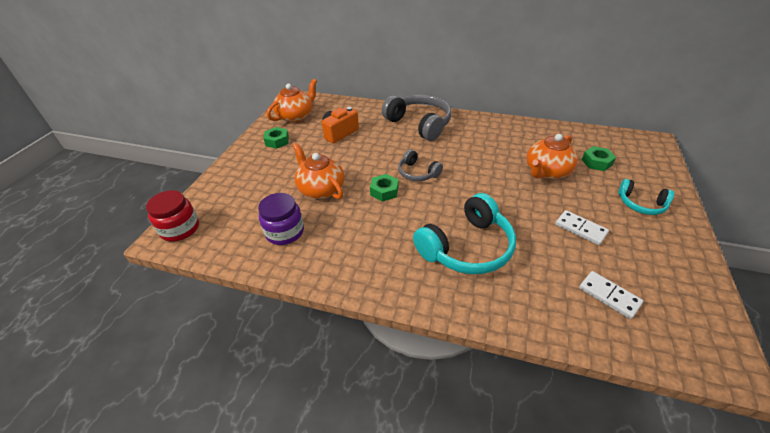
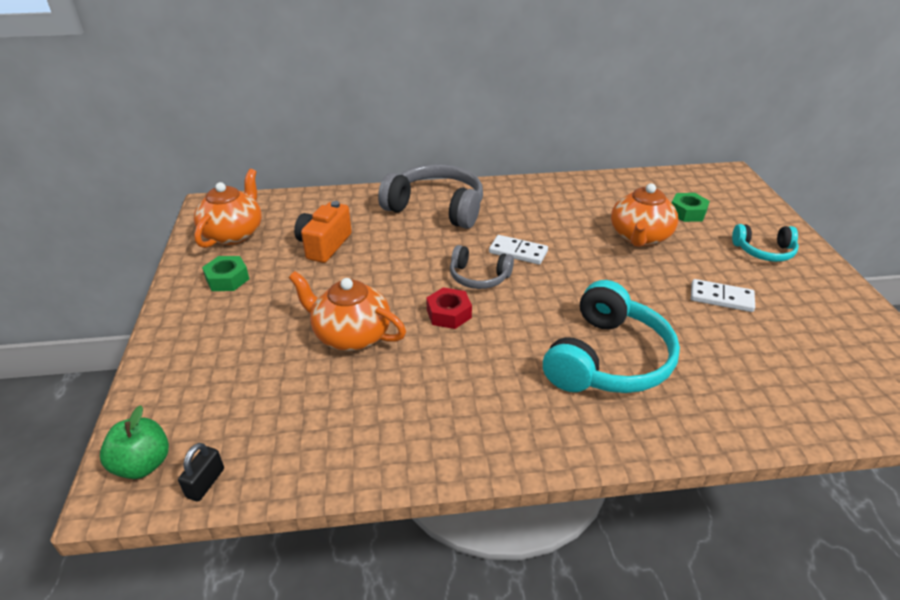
camera: 25 degrees left, 5 degrees down
(180, 229) = (143, 464): red jar -> green apple
(201, 248) = (205, 483): none -> black padlock
(285, 232) = (336, 414): purple jar -> none
(384, 191) = (449, 314): green nut -> red nut
(609, 296) = (800, 368): white domino -> white domino (518, 252)

